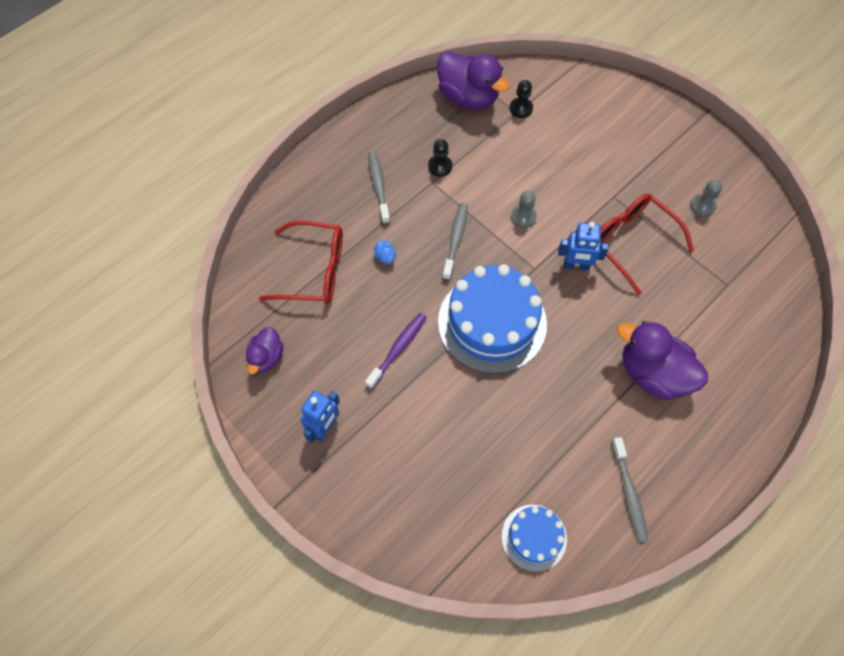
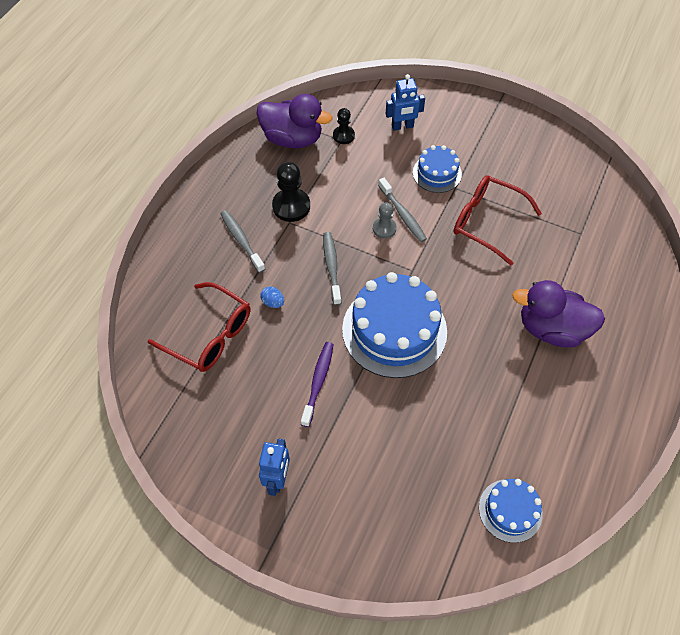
camera: 20 degrees left, 5 degrees down
(266, 357) = (195, 432): purple duck -> none
(314, 270) = (210, 335): red glasses -> red glasses turned 45 degrees clockwise
(440, 166) = (291, 206): black pawn -> black pawn, size x1.62
(576, 265) = (447, 256): blue robot -> blue robot (402, 126)
(601, 175) = (437, 173): none -> blue cake
(629, 493) = (575, 440): grey toothbrush -> grey toothbrush (403, 215)
(702, 206) = (532, 174): grey pawn -> none

